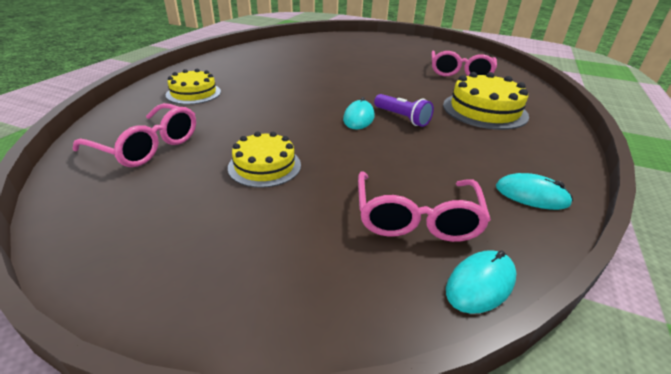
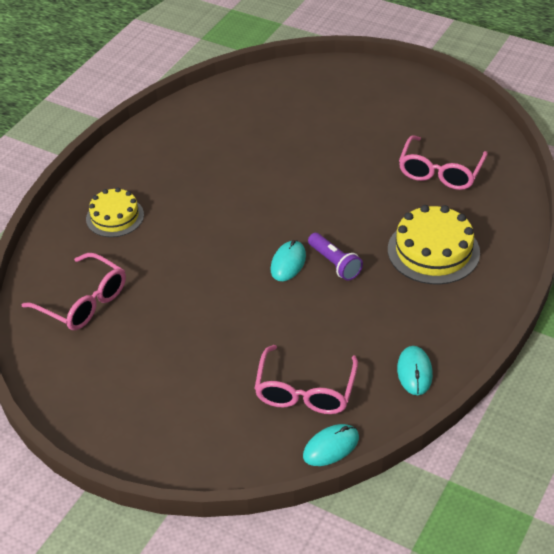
camera: 10 degrees right, 10 degrees up
(264, 166) = (188, 330): yellow cake -> none
(531, 195) = (414, 372): turquoise mouse -> turquoise mouse turned 60 degrees clockwise

